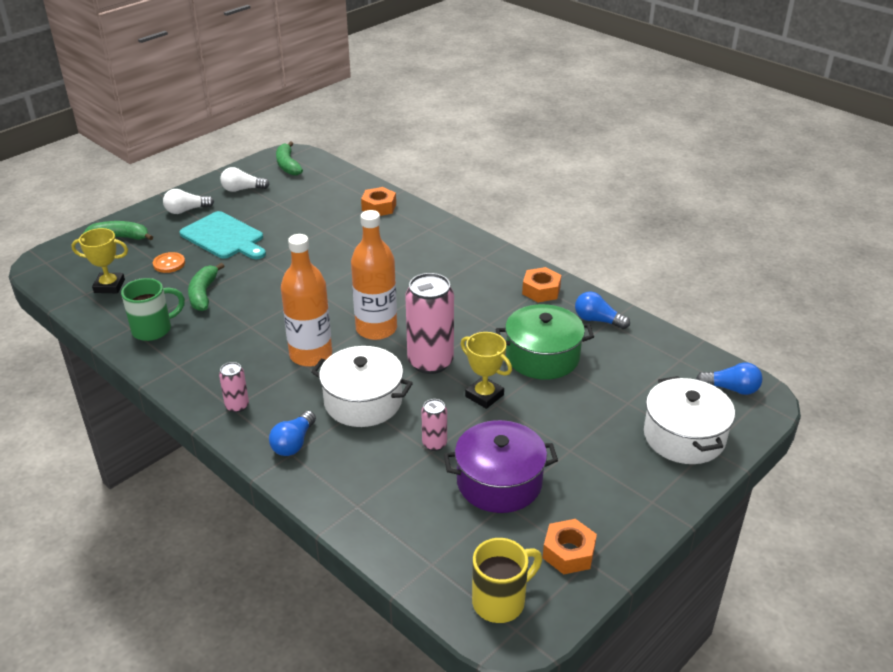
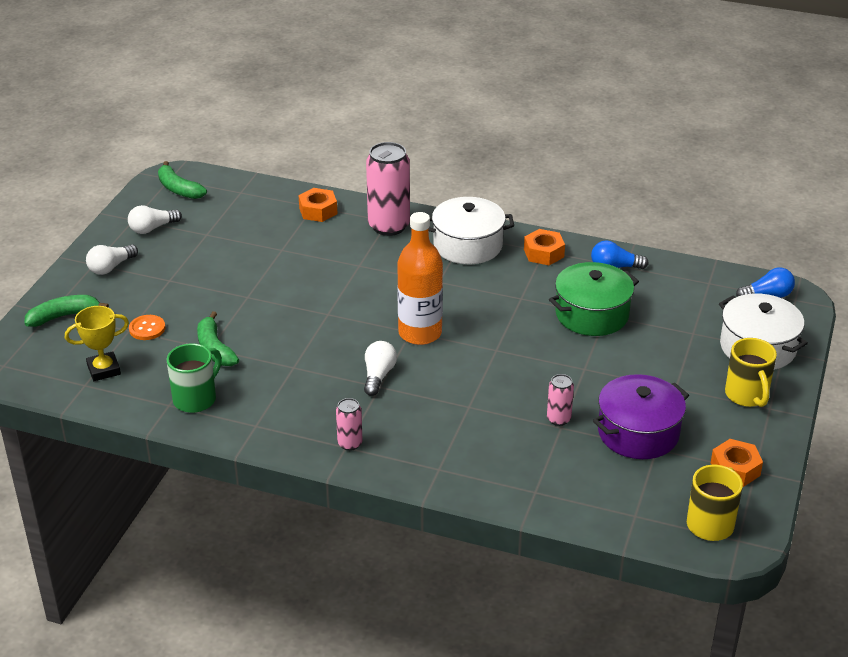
camera: 25 degrees left, 0 degrees up
(224, 237) = (181, 285): turquoise cutting board -> none
(293, 443) = (433, 459): blue light bulb -> none
(311, 355) = (378, 376): orange bottle -> white light bulb
(363, 401) = (464, 403): white pot -> white pot (468, 245)
(430, 362) = (496, 349): pink can -> pink can (389, 226)
(484, 396) = (568, 364): yellow trophy -> none
(637, 481) = (747, 396): none -> yellow mug

